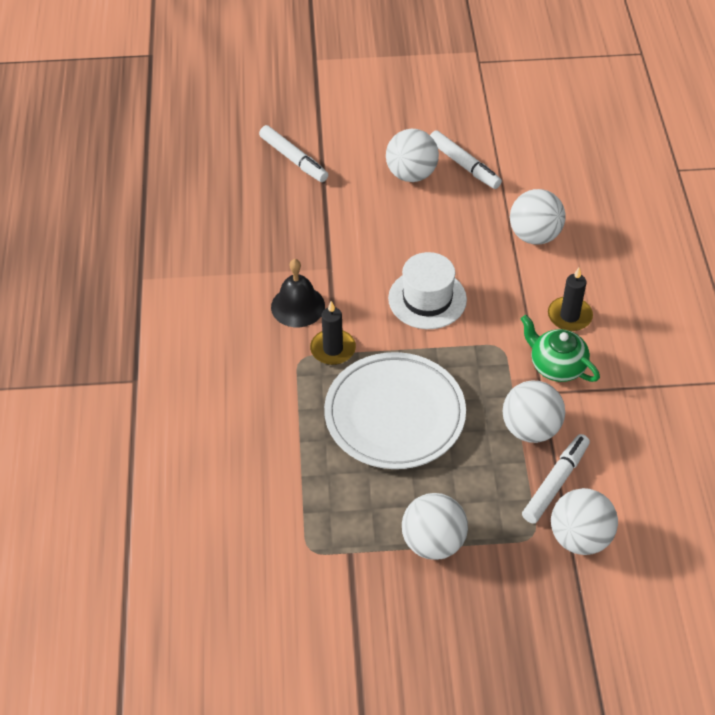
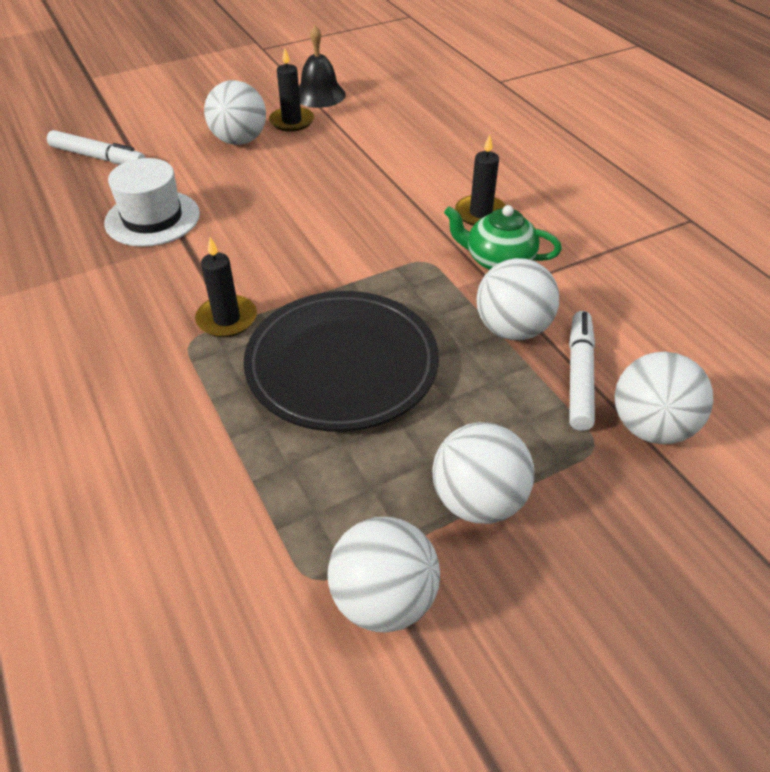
camera: 25 degrees left, 5 degrees down
(298, 306) = (161, 288): black bell -> black bell (319, 95)
(394, 415) = (342, 366): white plate -> black plate
(427, 299) = (316, 239): white hat -> white hat (152, 218)
(464, 165) = (292, 121): white marker -> black candle
(534, 235) = (399, 158): white ball -> white ball (384, 599)

